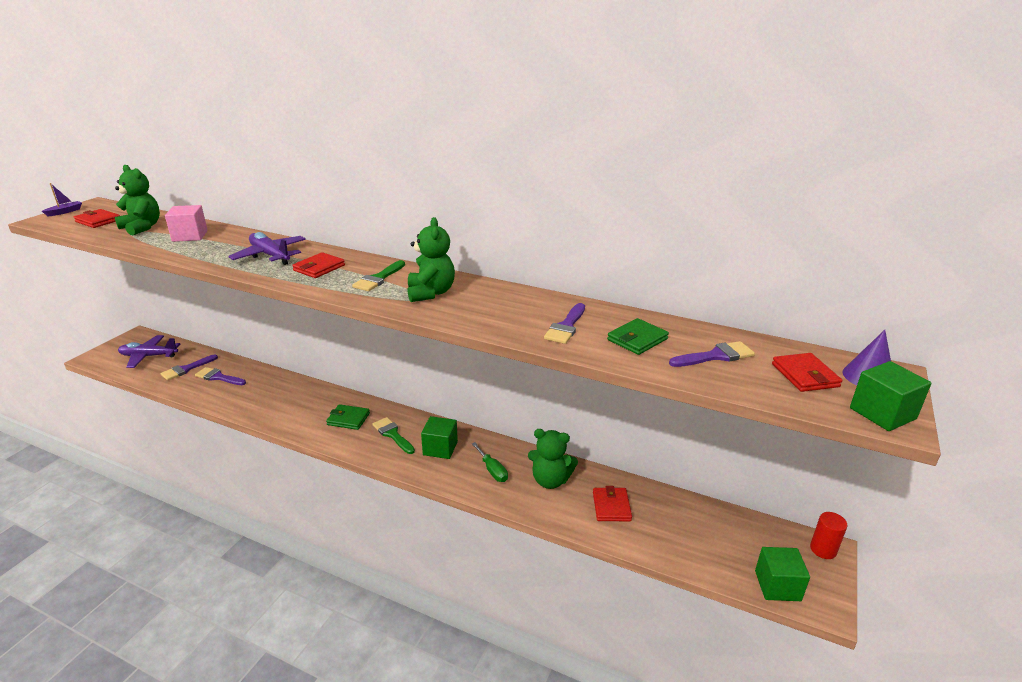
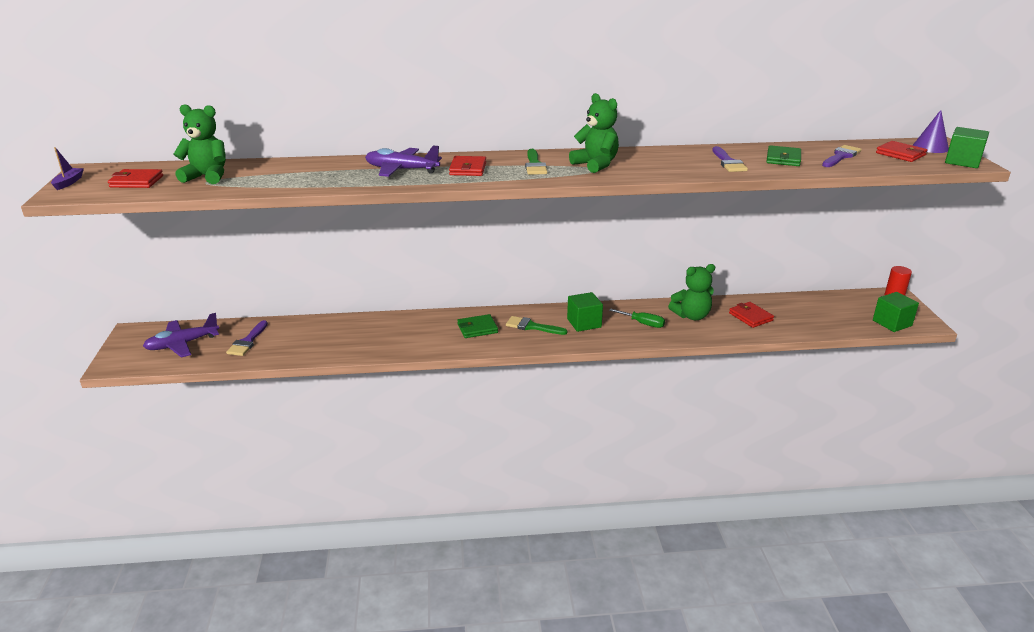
camera: 30 degrees left, 0 degrees up
(190, 236) = (281, 173): pink cube -> none
(218, 377) = (296, 337): purple brush -> none

